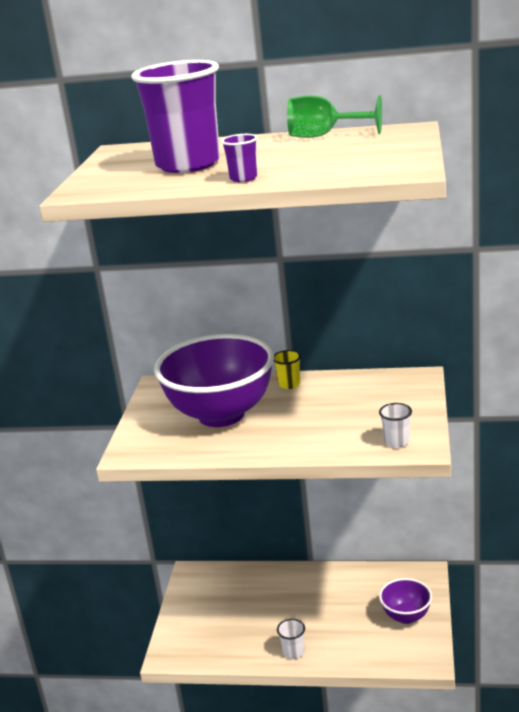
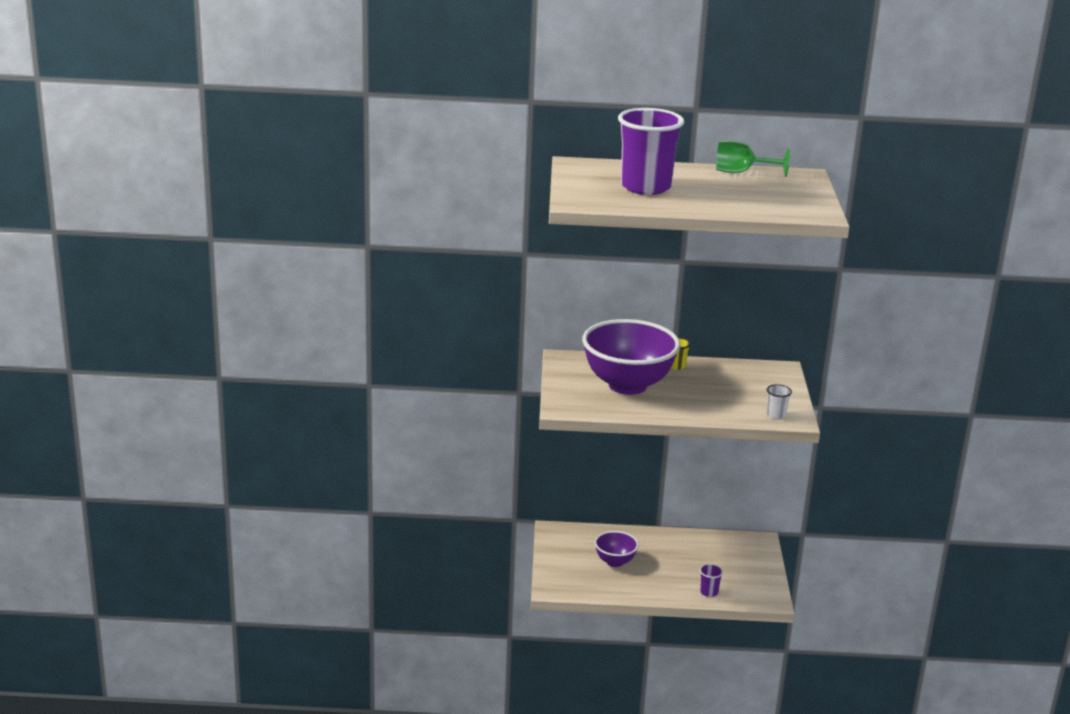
camera: 10 degrees left, 0 degrees up
(243, 178) = (699, 206): purple cup -> purple cup (709, 592)
(293, 652) = (659, 591): white cup -> none
(406, 616) = (749, 570): purple bowl -> purple bowl (615, 562)

